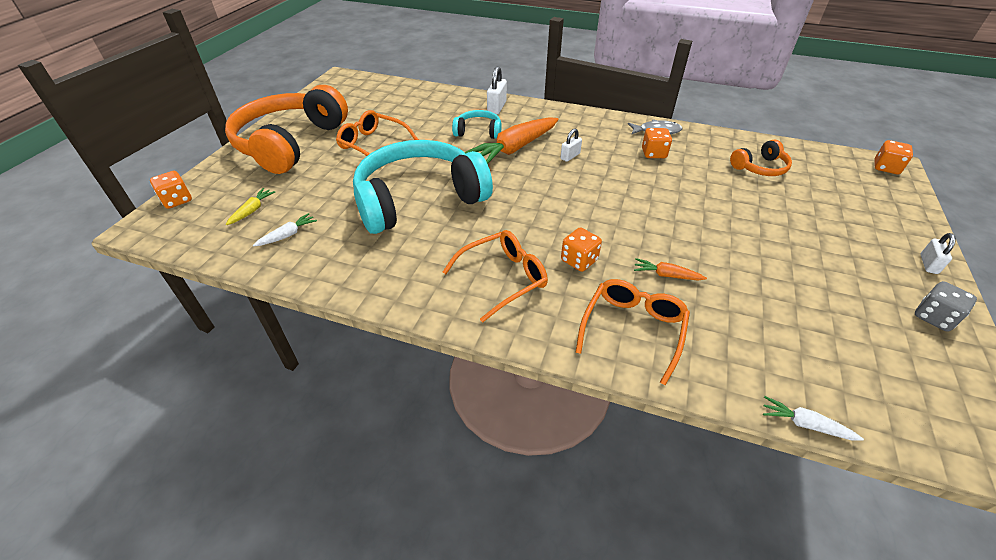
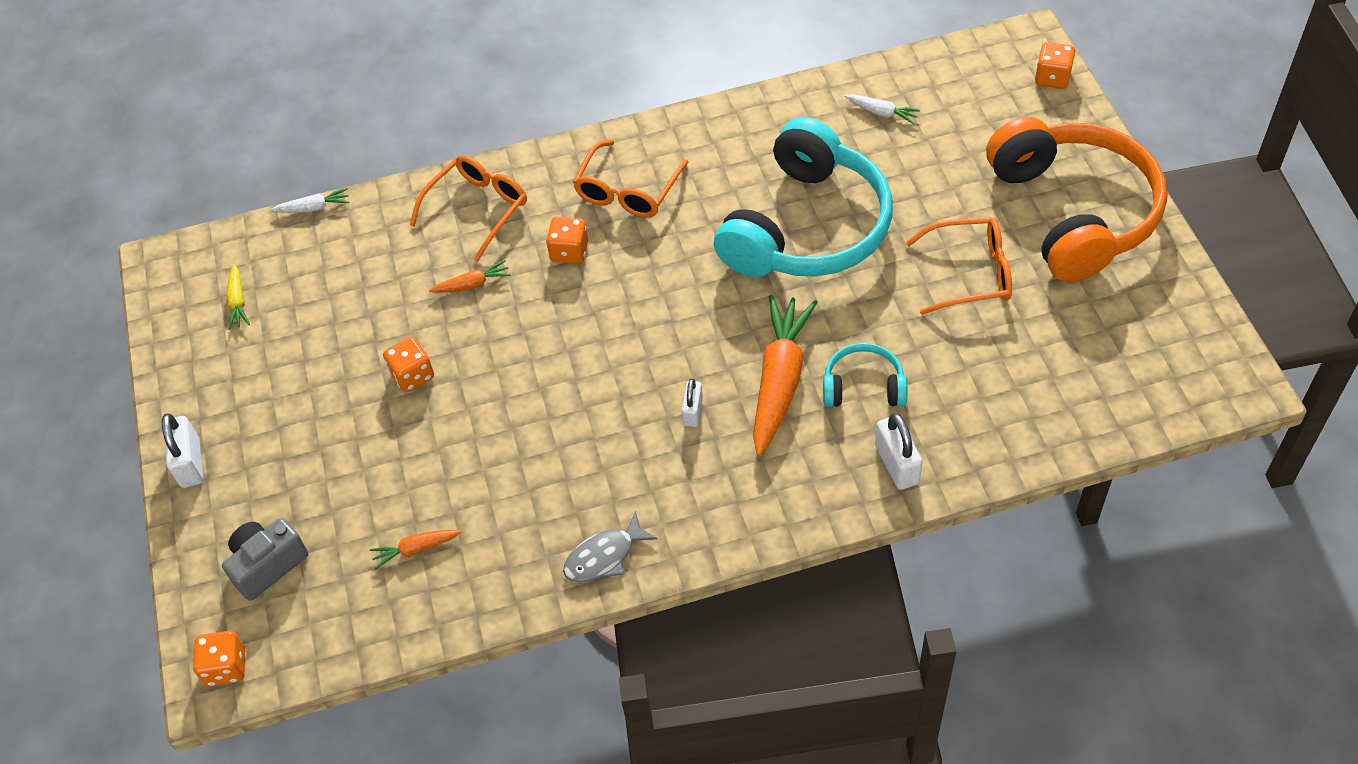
camera: 150 degrees right, 10 degrees up
(252, 210) = (958, 113): yellow carrot -> yellow carrot (238, 302)
(287, 235) = (881, 112): white carrot -> white carrot turned 75 degrees counterclockwise
(478, 132) = (863, 386): turquoise headphones -> turquoise headphones turned 150 degrees counterclockwise
(632, 330) = (477, 209): orange glasses -> orange glasses turned 135 degrees counterclockwise
(653, 153) = (581, 491): orange dice -> orange dice (412, 375)
(760, 168) = (416, 549): orange headphones -> orange carrot
(859, 194) = (268, 565): none -> grey camera
(928, 264) = (190, 463): white padlock -> white padlock, size x1.55
(934, 317) = (196, 381): grey dice -> none

